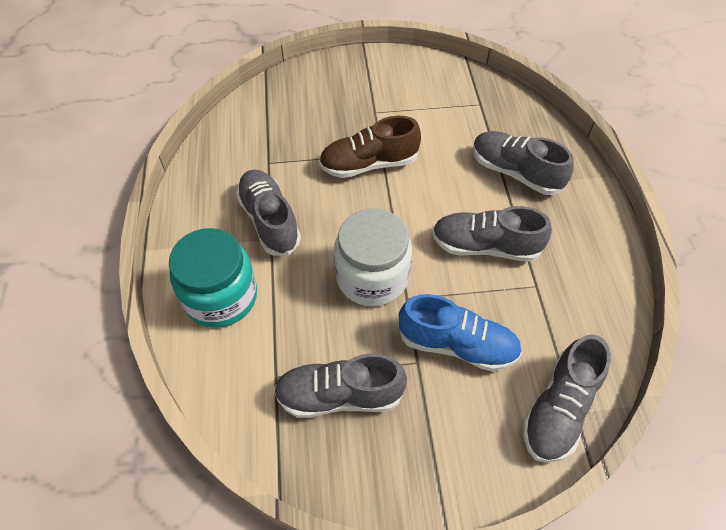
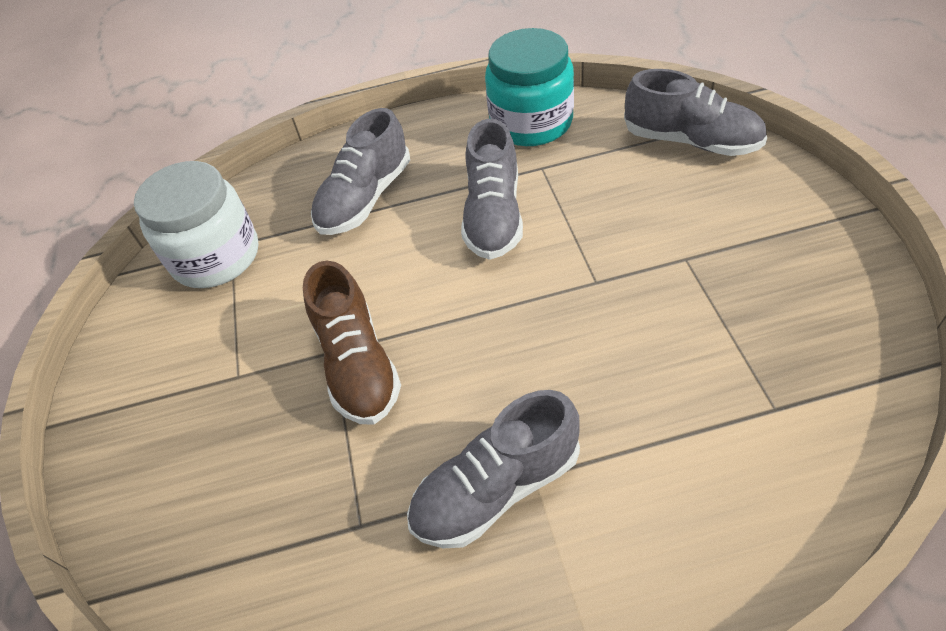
camera: 90 degrees left, 5 degrees down
(221, 297) = (671, 526): turquoise jar -> turquoise jar (531, 122)
(339, 395) = (767, 328): grey shoe -> none
(372, 277) = (573, 324): white jar -> white jar (216, 256)
(457, 345) = (647, 225): blue shoe -> none

